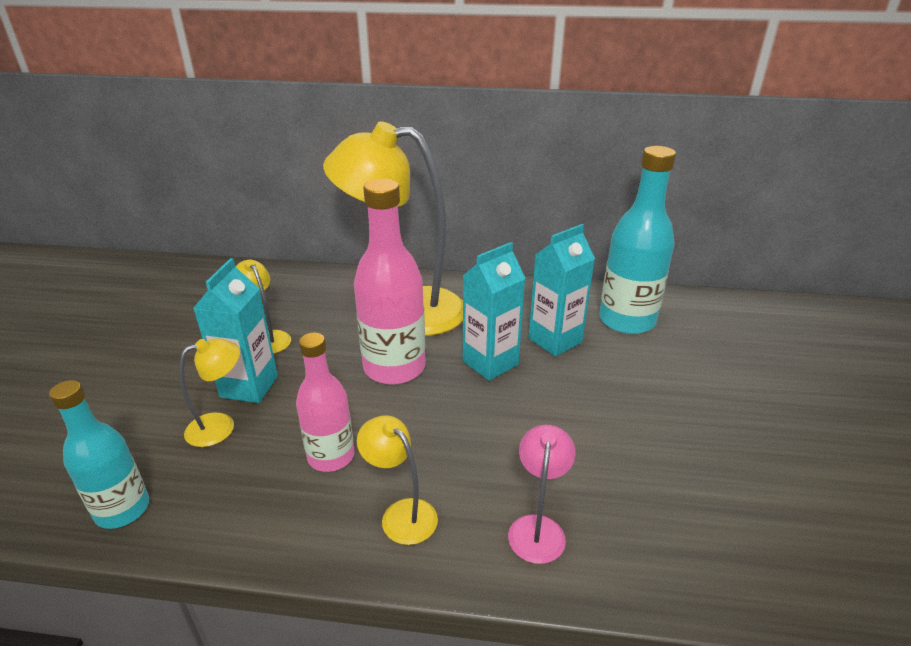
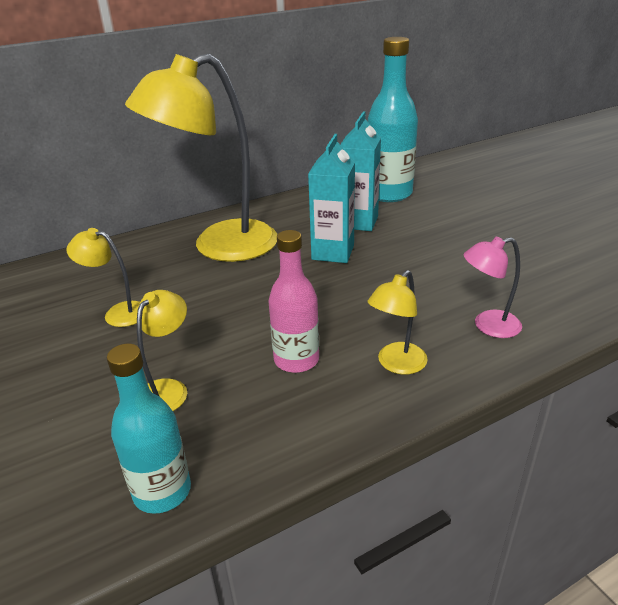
camera: 35 degrees left, 0 degrees up
(249, 386) = (153, 352): turquoise carton -> none
(394, 367) = (265, 285): pink bottle -> none
(401, 513) = (396, 364): yellow lamp -> yellow lamp turned 60 degrees counterclockwise
(537, 528) = (488, 326): pink lamp -> pink lamp turned 75 degrees counterclockwise

